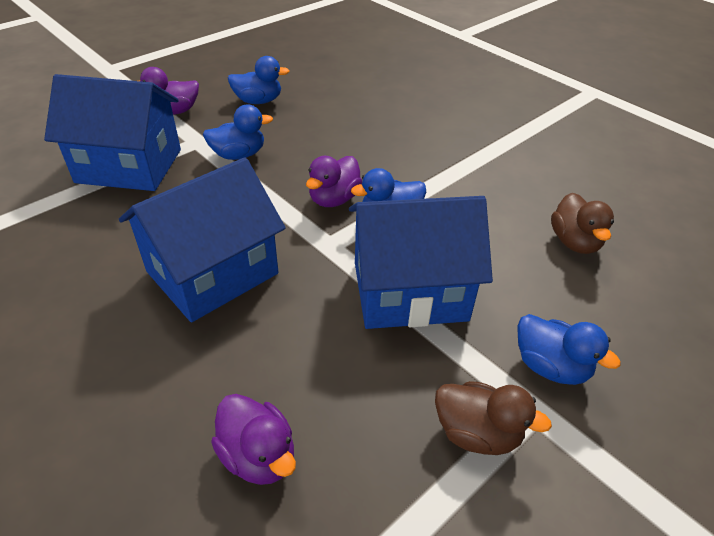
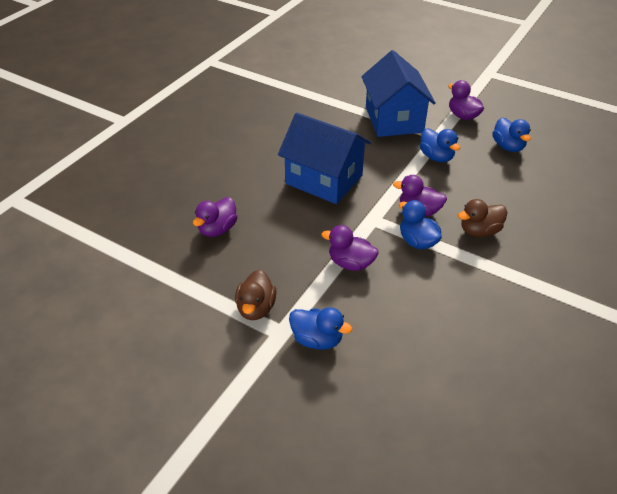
camera: 75 degrees right, 0 degrees up
(409, 291) = (350, 263): blue house -> purple duck
(550, 366) = (317, 339): blue duck -> blue duck turned 90 degrees counterclockwise
(574, 242) = (452, 350): brown duck -> brown duck (479, 231)

